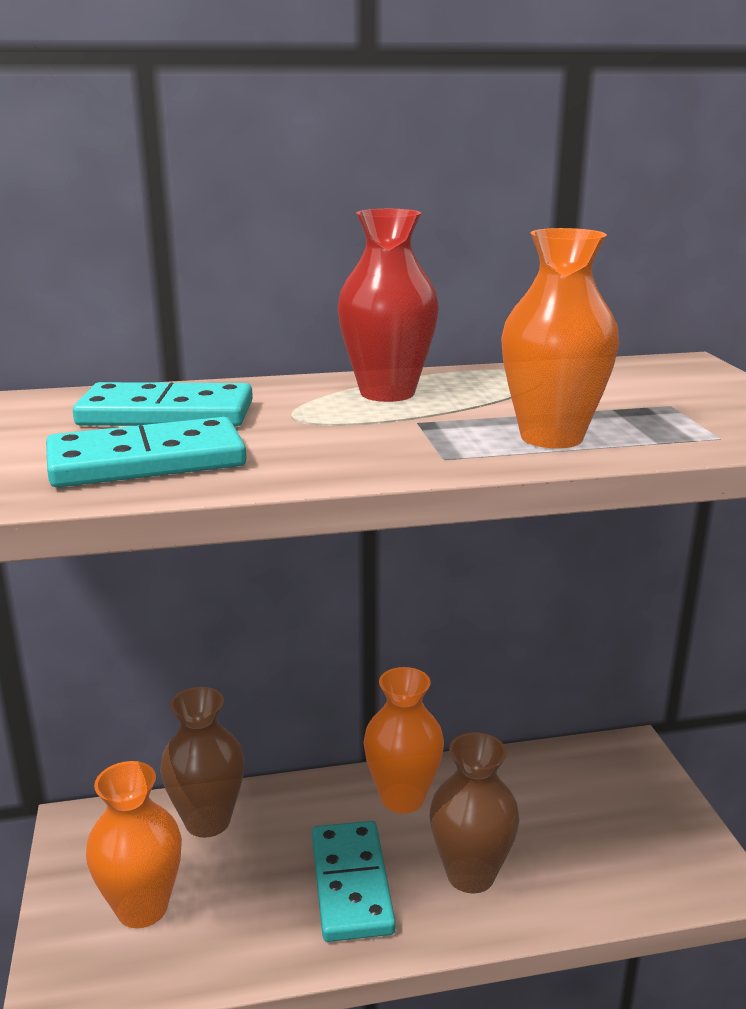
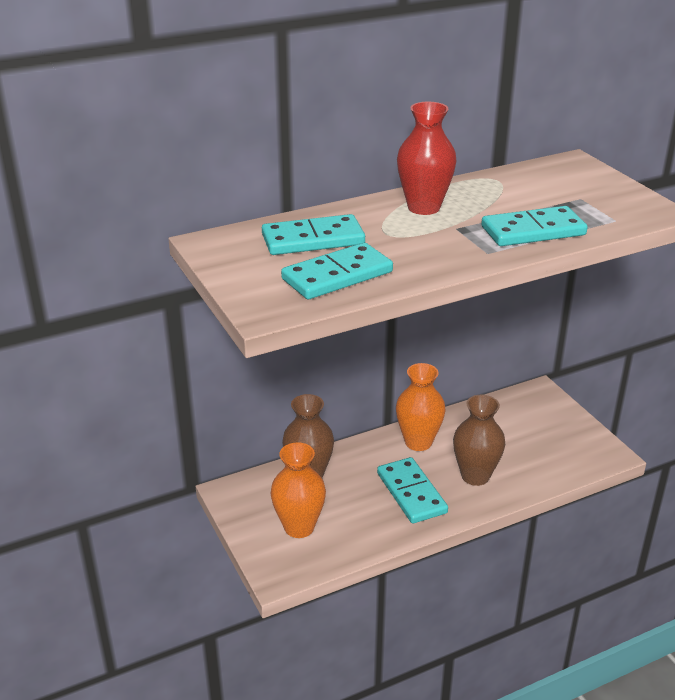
camera: 15 degrees left, 10 degrees up
(551, 437) = (533, 231): orange vase -> turquoise domino

